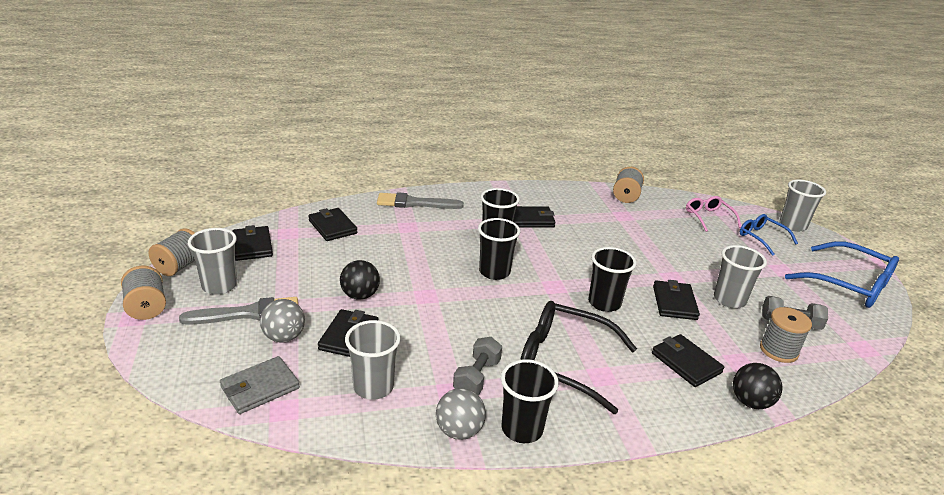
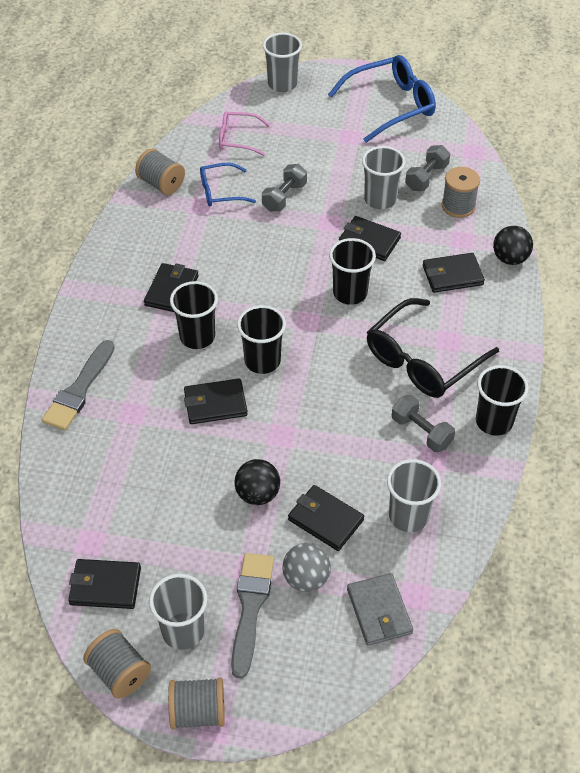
camera: 65 degrees left, 20 degrees up
(332, 227) = (97, 491): black wallet -> black wallet (215, 404)
(459, 431) = (483, 466): grey ball -> none
(674, 249) = (284, 197): none -> grey dumbbell
(762, 238) = (293, 120): blue glasses -> blue glasses (221, 191)

